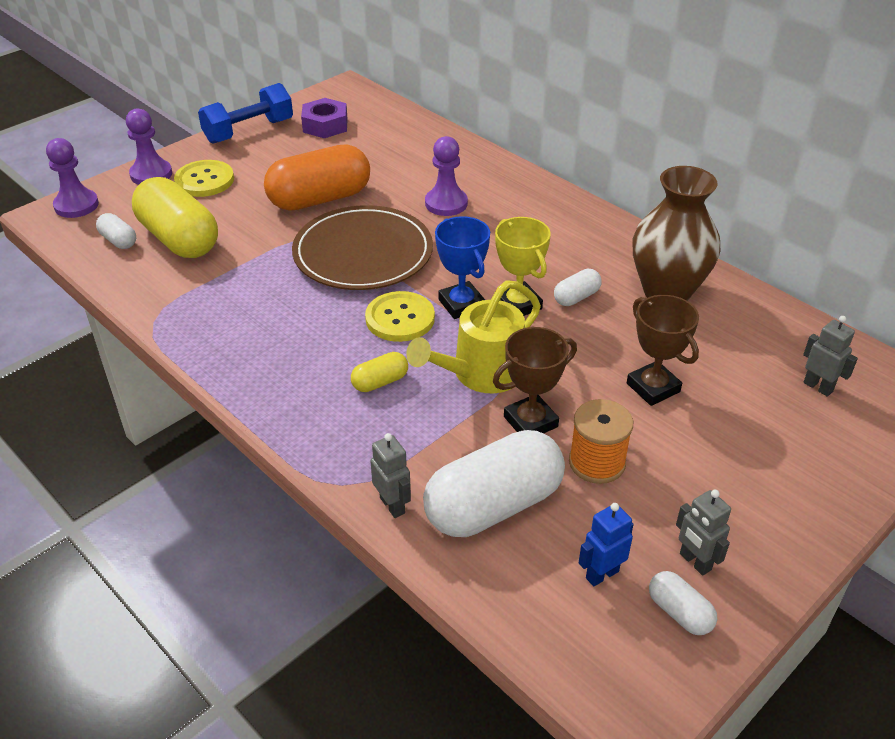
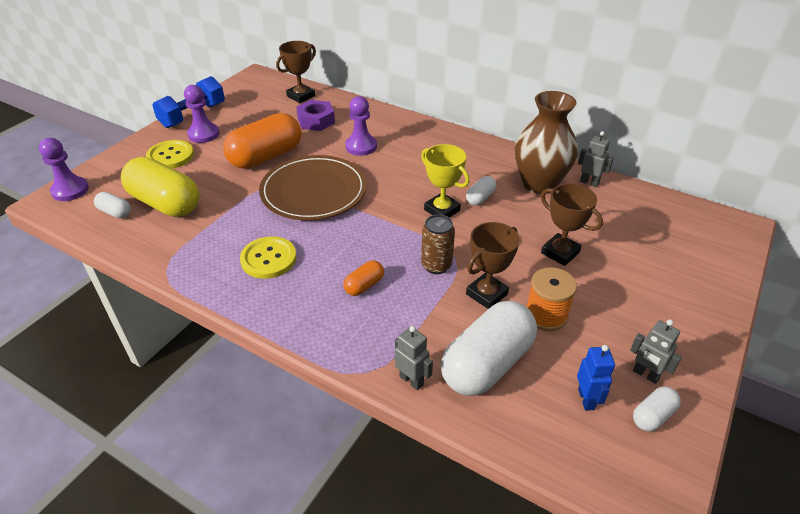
camera: 15 degrees left, 0 degrees up
(151, 174) = (125, 158): purple pawn -> purple pawn (203, 134)
(325, 125) = (250, 104): purple nut -> purple nut (316, 121)
(380, 382) = (364, 285): yellow capsule -> orange capsule
(393, 123) = (301, 96): none -> brown trophy
(400, 318) = (360, 235): yellow button -> yellow button (268, 259)
(461, 304) = (401, 217): blue trophy -> none
(481, 374) = (436, 265): yellow watering can -> brown can
(601, 574) = (586, 399): blue robot -> blue robot turned 135 degrees clockwise
(679, 612) = (653, 416): white capsule -> white capsule turned 75 degrees counterclockwise
(818, 387) = (666, 232): grey robot -> grey robot (589, 182)

